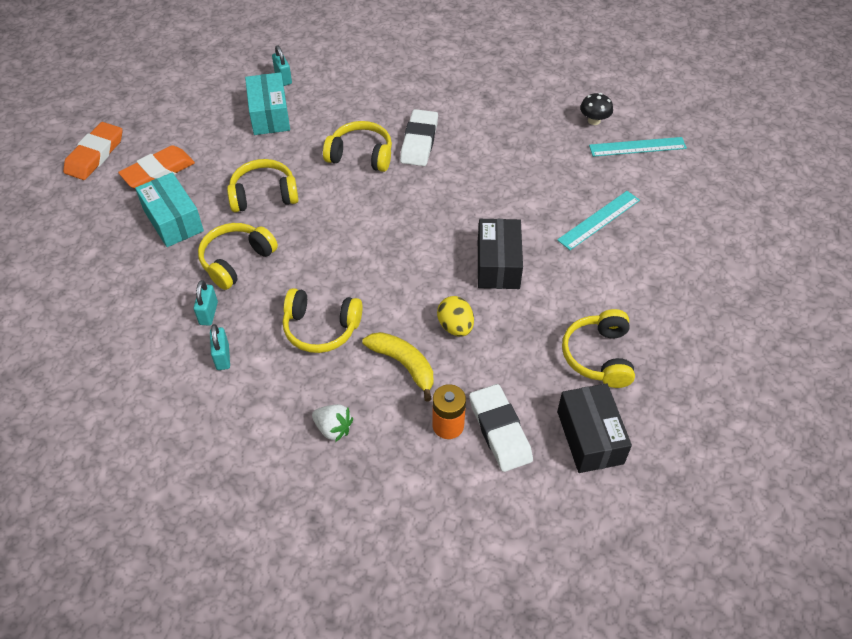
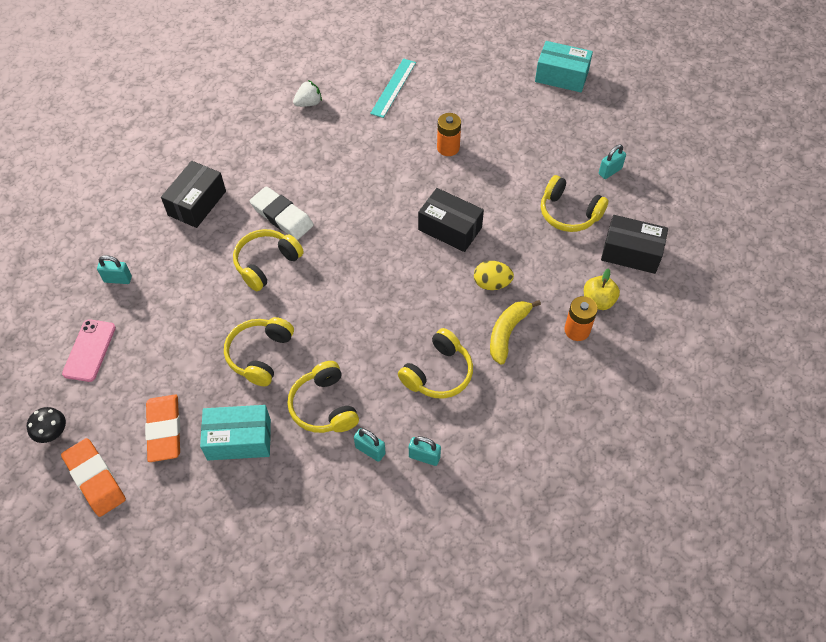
camera: 60 degrees left, 5 degrees up
(207, 96) = (89, 350): none -> pink phone
(269, 115) = (160, 310): turquoise box -> turquoise box (561, 76)
(333, 428) = (539, 405): white strawberry -> white strawberry (308, 103)
(392, 85) = (197, 203): none -> black box
(403, 365) = (507, 333): yellow banana -> yellow banana turned 45 degrees counterclockwise
(500, 430) = (598, 301): white eraser -> yellow apple
(594, 120) = (347, 97): black mushroom -> black mushroom (52, 432)
(599, 220) = (448, 148): turquoise ruler -> orange battery
(690, 371) = (610, 171): none -> turquoise padlock

